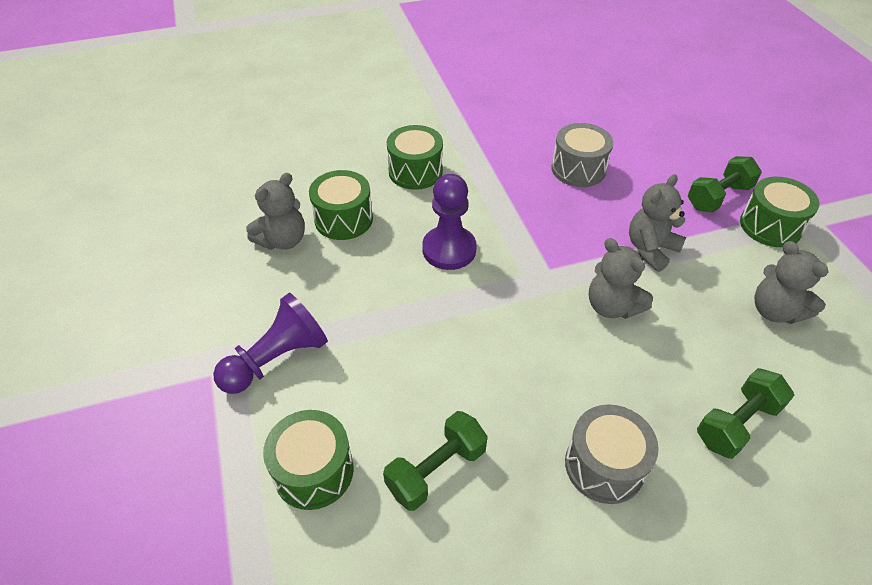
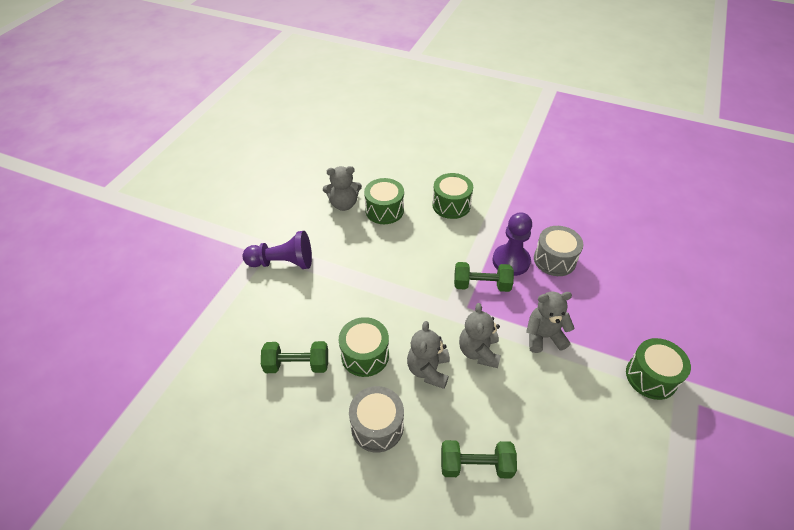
camera: 40 degrees right, 0 degrees up
(313, 471) = (247, 325): green drum -> green drum (365, 355)
(449, 249) = (421, 260): purple pawn -> purple pawn (511, 261)
(718, 197) = (635, 335): green dumbbell -> green dumbbell (481, 285)
(775, 311) = (583, 427): grey teddy bear -> grey teddy bear (428, 370)

